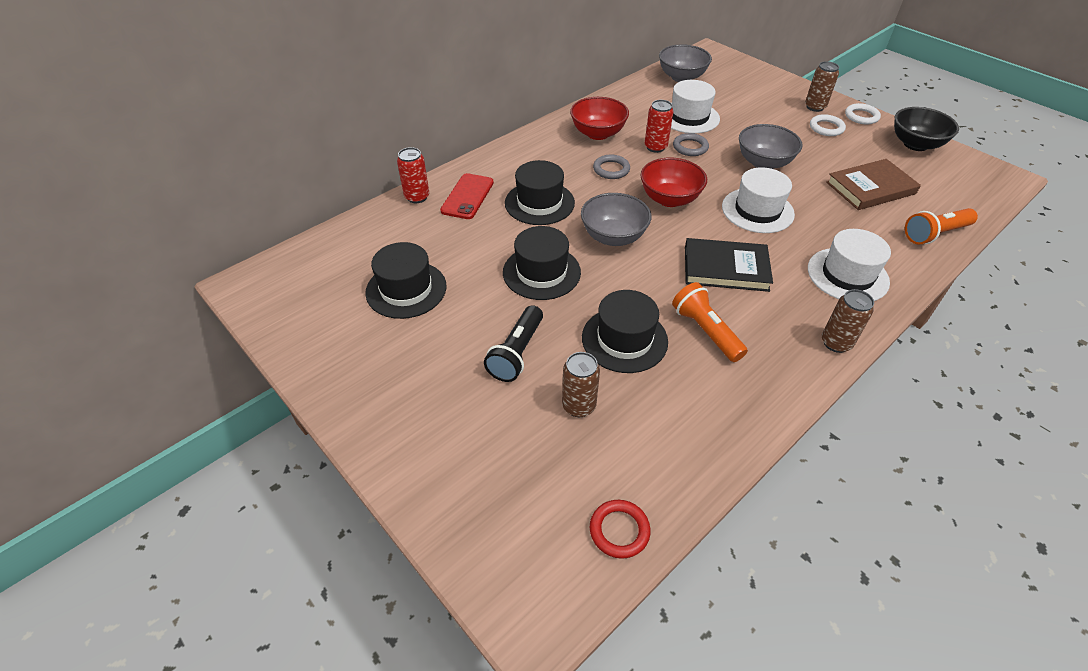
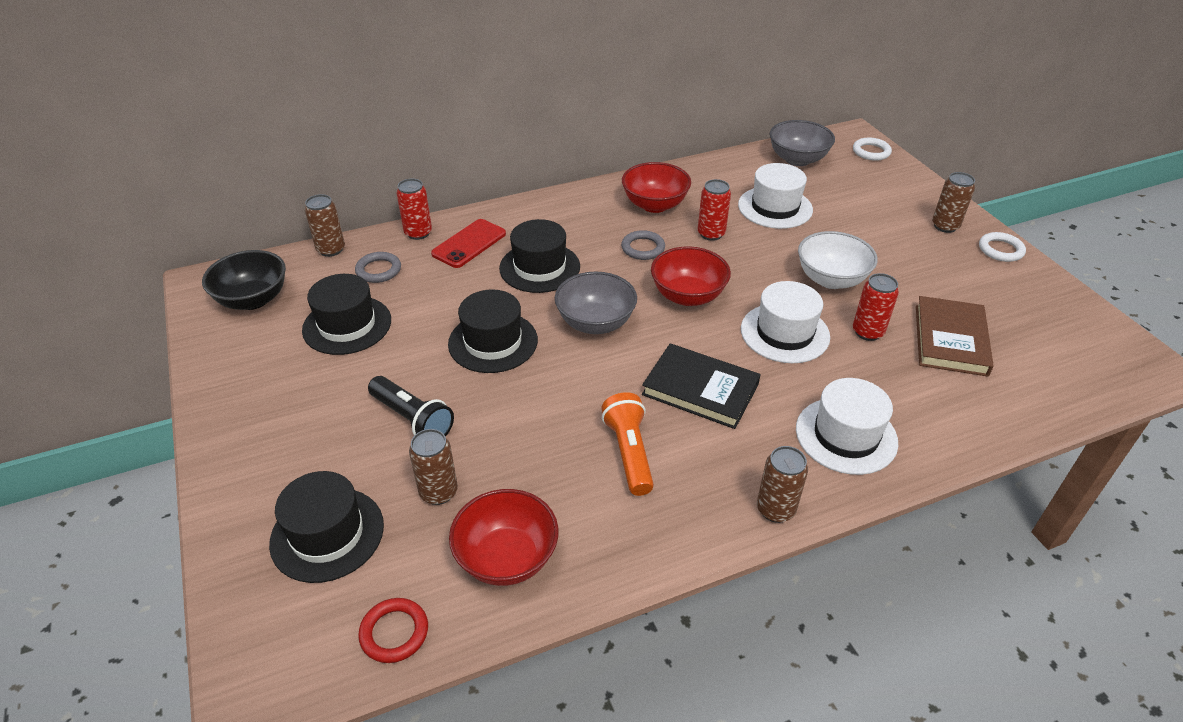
camera: 20 degrees right, 5 degrees down
(347, 228) = (331, 249): none -> brown can
(517, 353) = (412, 419): black flashlight -> black flashlight turned 90 degrees counterclockwise
(624, 339) = (533, 436): black hat -> black hat (327, 534)
(668, 441) = (507, 558): none -> red bowl
(690, 147) = (752, 242): grey ring -> grey ring (378, 270)
(763, 163) = (831, 279): grey bowl -> white bowl
(813, 196) = (867, 332): none -> red can
(826, 128) = (942, 254): white ring -> white ring (871, 152)
(870, 188) = (950, 340): brown book -> brown book turned 75 degrees counterclockwise
(915, 144) = (1052, 299): black bowl -> black bowl (253, 299)
(935, 234) = (999, 416): orange flashlight -> none

